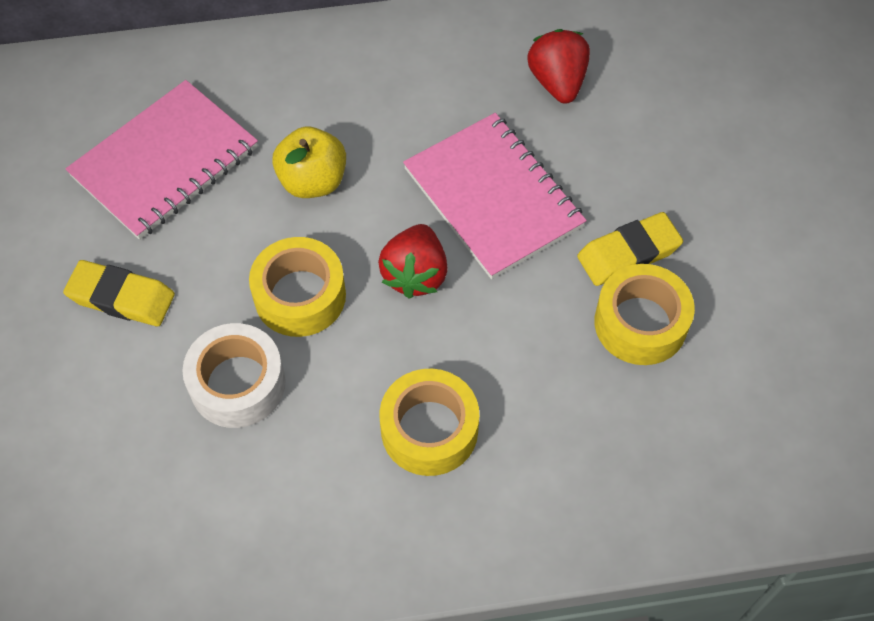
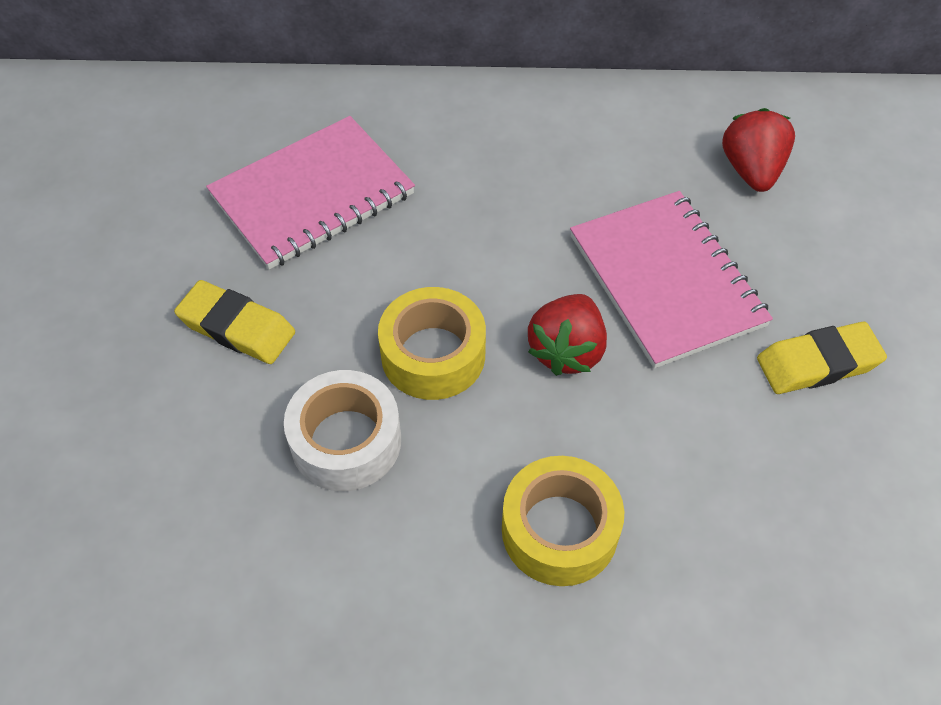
camera: 10 degrees right, 5 degrees down
(313, 181) = (467, 236): yellow apple -> none
(640, 323) = (826, 445): yellow tape -> none

